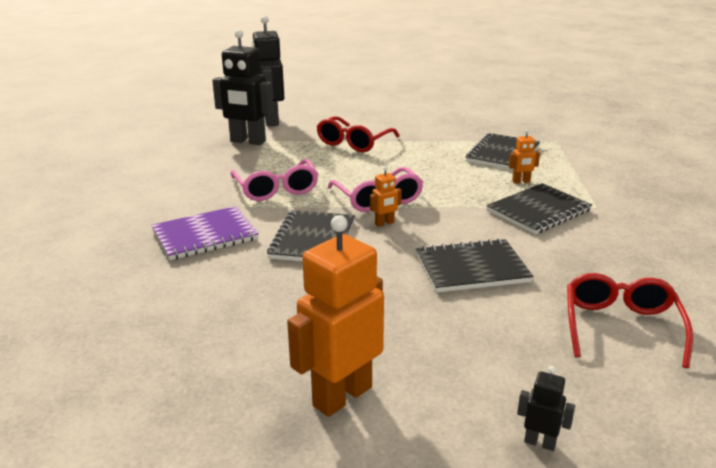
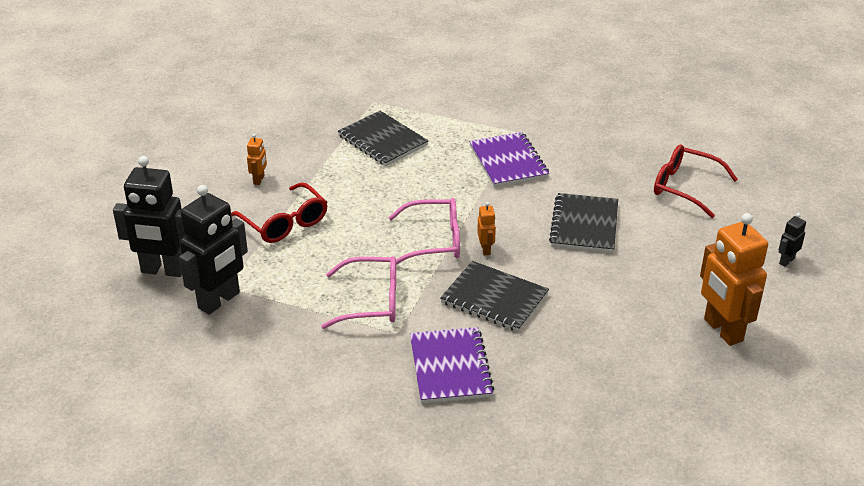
camera: 70 degrees left, 10 degrees up
(521, 181) = (448, 151): orange robot -> orange robot (259, 180)
(538, 211) = (508, 162): black notebook -> purple notebook

